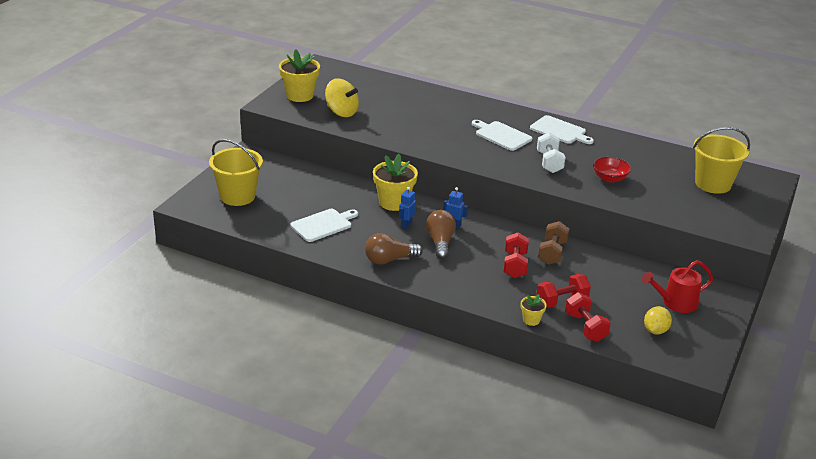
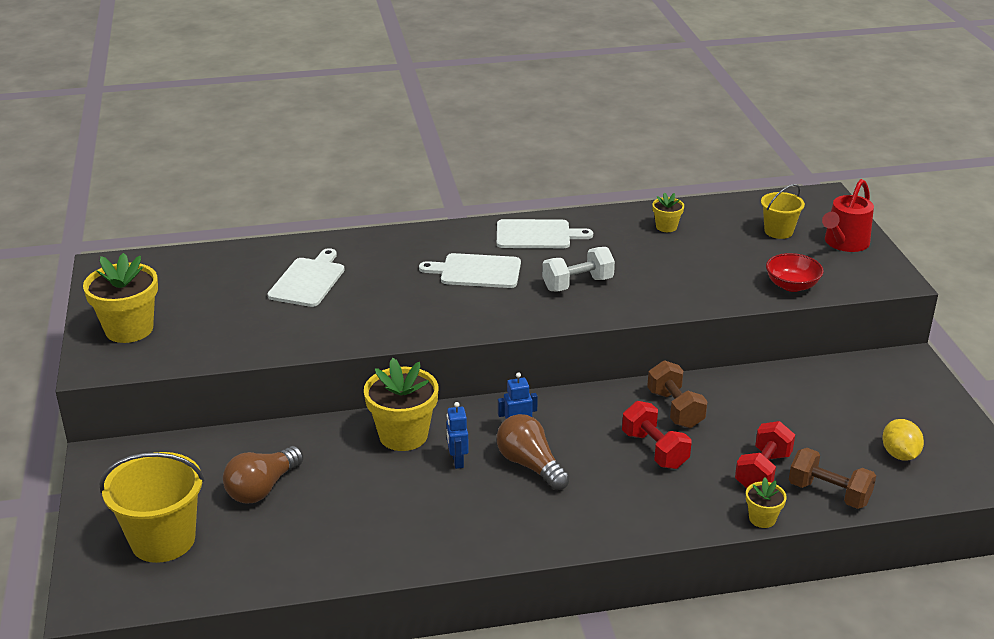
camera: 35 degrees left, 0 degrees up
(323, 225) = (345, 521): white cutting board -> white cutting board (308, 281)
(341, 112) = (223, 329): yellow spinning top -> none
(389, 260) = (496, 527): brown light bulb -> brown light bulb (262, 488)
(549, 162) = (577, 284): white dumbbell -> white dumbbell turned 75 degrees counterclockwise
(585, 327) = (829, 493): red dumbbell -> brown dumbbell
(610, 178) = (668, 274): red bowl -> red bowl (792, 285)
(643, 155) = (666, 227): none -> yellow flower pot
(676, 303) = (875, 405): red watering can -> red watering can (844, 243)
(713, 184) = (778, 231): yellow bucket -> yellow bucket, size x0.57

